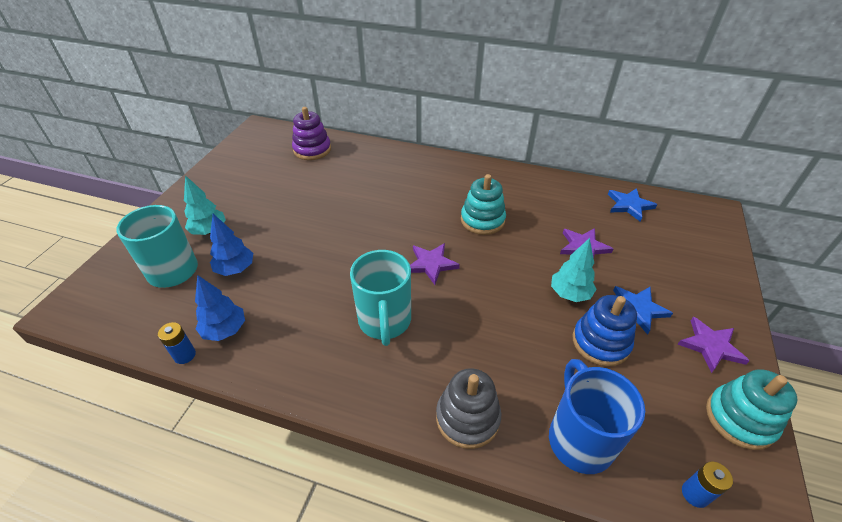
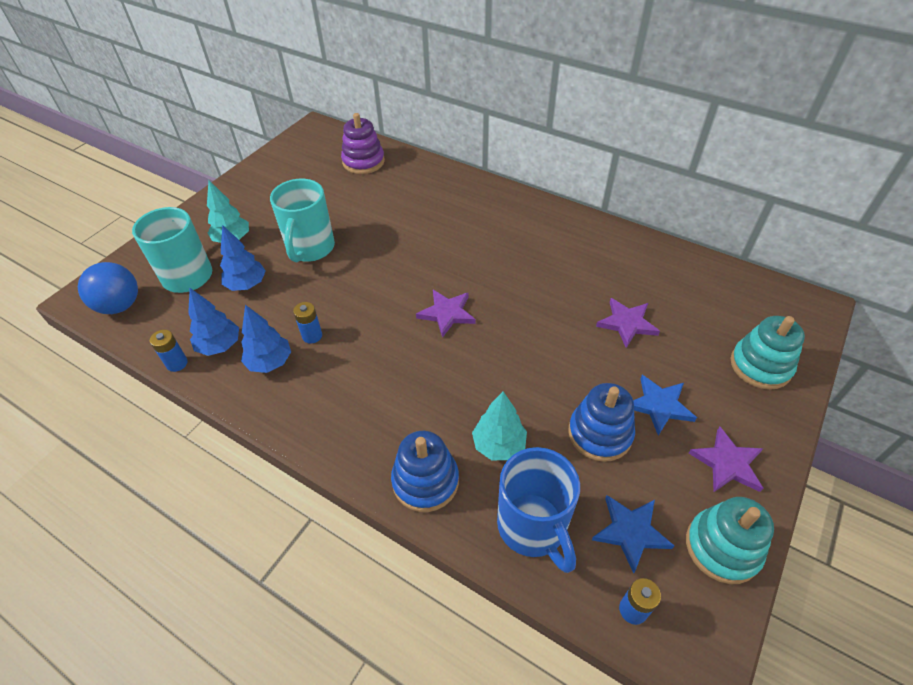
camera: 15 degrees right, 5 degrees up
(108, 310) = (120, 305): none -> blue ball
(281, 336) = (270, 362): none -> blue tree
(314, 304) = (312, 336): none -> blue battery
(384, 321) = (376, 366): turquoise mug -> turquoise mug (310, 249)
(467, 418) = (425, 481): grey stacking toy -> blue stacking toy
(482, 220) = (522, 272): turquoise stacking toy -> turquoise stacking toy (760, 366)
(569, 294) = (588, 374): turquoise tree -> turquoise tree (499, 445)
(579, 439) = (533, 527): blue mug -> blue mug turned 150 degrees clockwise
(629, 205) = (706, 282): blue star -> blue star (630, 532)

